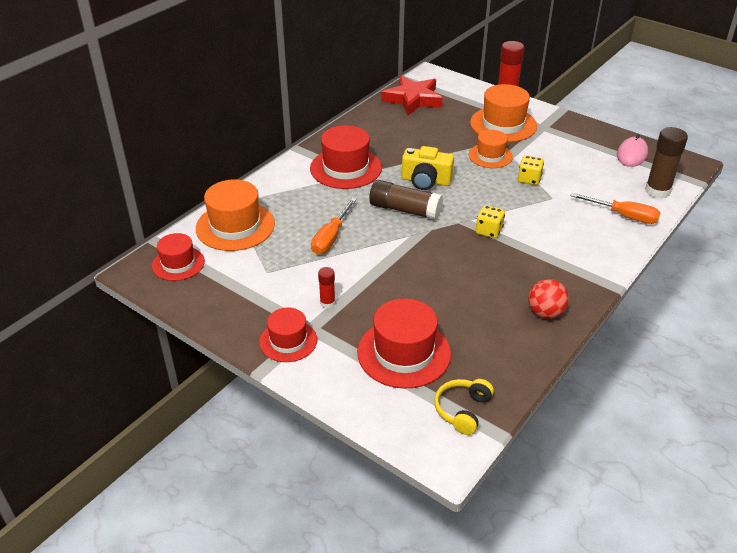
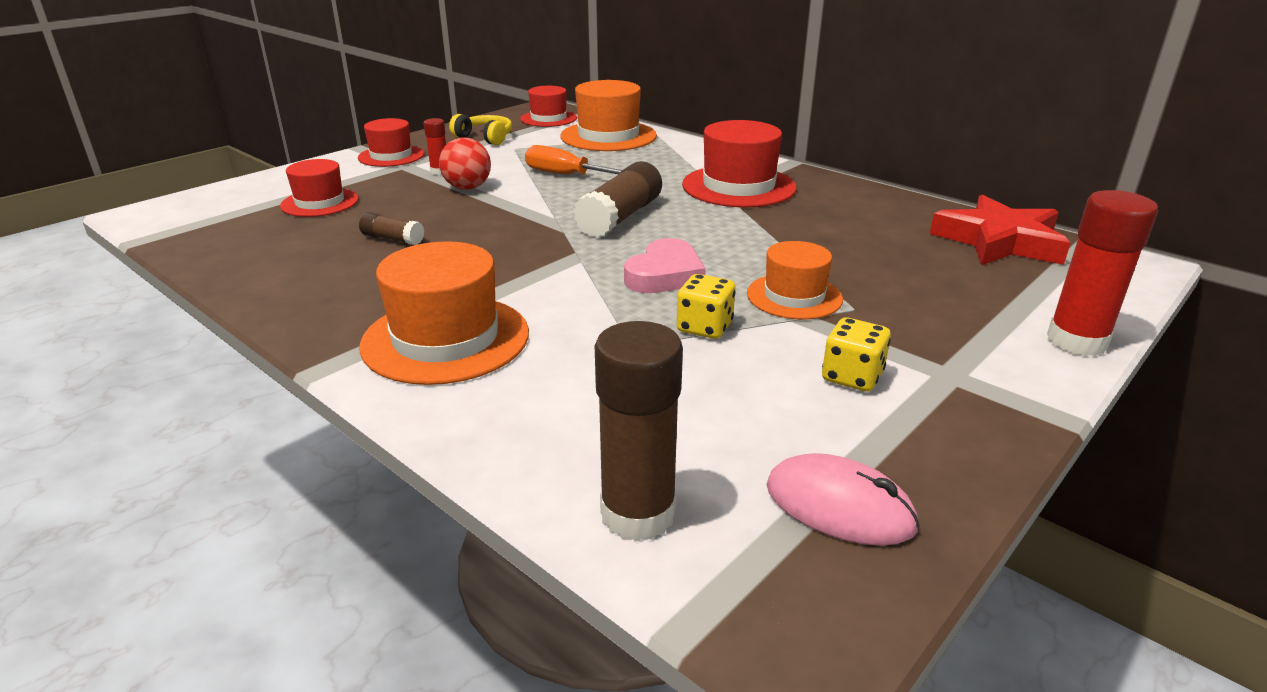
camera: 95 degrees right, 10 degrees down
(404, 353) = (320, 202): red hat -> red hat, size x0.63
(426, 181) = (701, 235): yellow camera -> none
(460, 298) = (392, 239): none -> brown glue stick
(462, 410) = (194, 225): yellow headphones -> yellow headphones (485, 138)
(479, 191) = (665, 275): none -> pink heart
(489, 231) = (542, 272): yellow dice -> yellow dice (852, 377)
(503, 124) = (937, 324): orange hat -> orange hat (446, 339)
(545, 313) = (308, 294): red ball -> red ball (467, 188)
(623, 216) = (539, 427): orange screwdriver -> none

